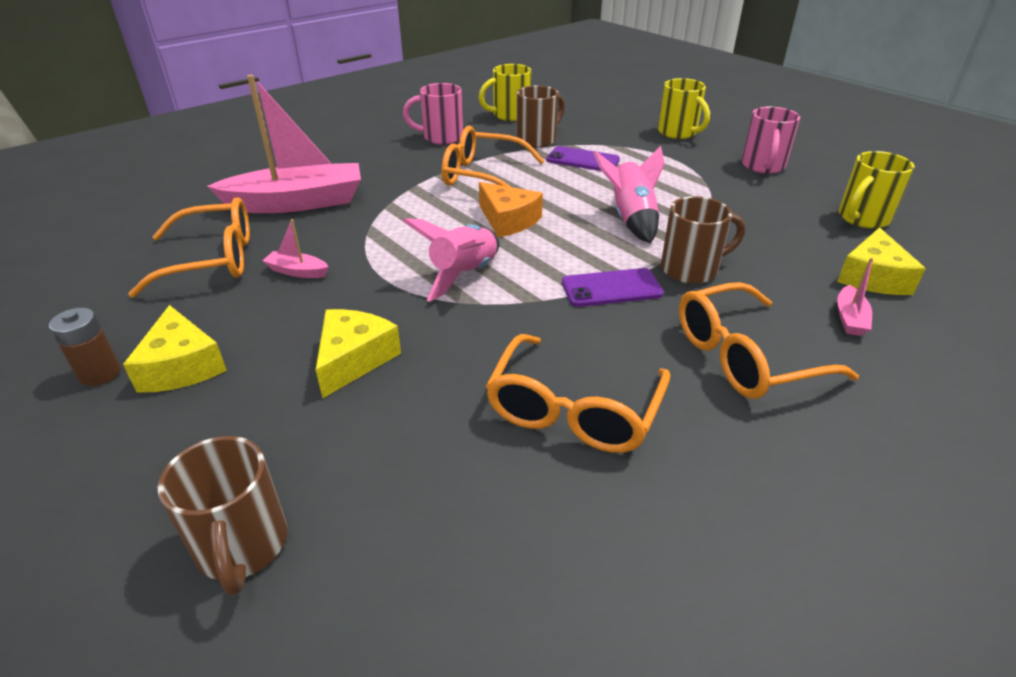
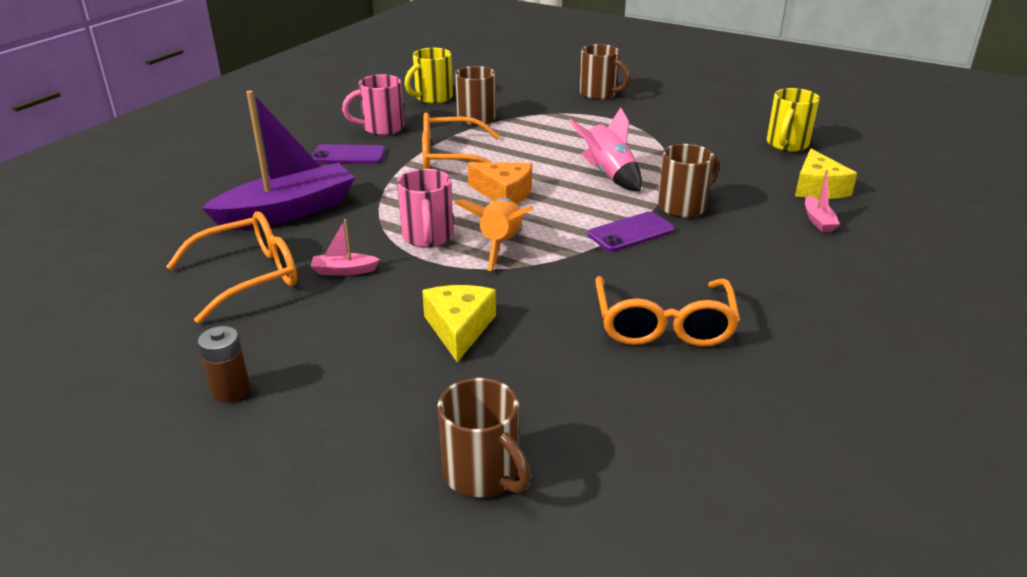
camera: 20 degrees left, 5 degrees down
(182, 366) = (306, 367): yellow cheese -> none
(297, 203) = (287, 211): pink boat -> purple boat
(464, 275) = (500, 245): pink rocket -> orange rocket
(582, 160) = (532, 130): purple phone -> purple phone (348, 155)
(678, 133) = (599, 94): yellow mug -> brown mug
(744, 357) = (761, 262): orange glasses -> none
(763, 166) = (687, 114): pink mug -> pink mug (427, 237)

